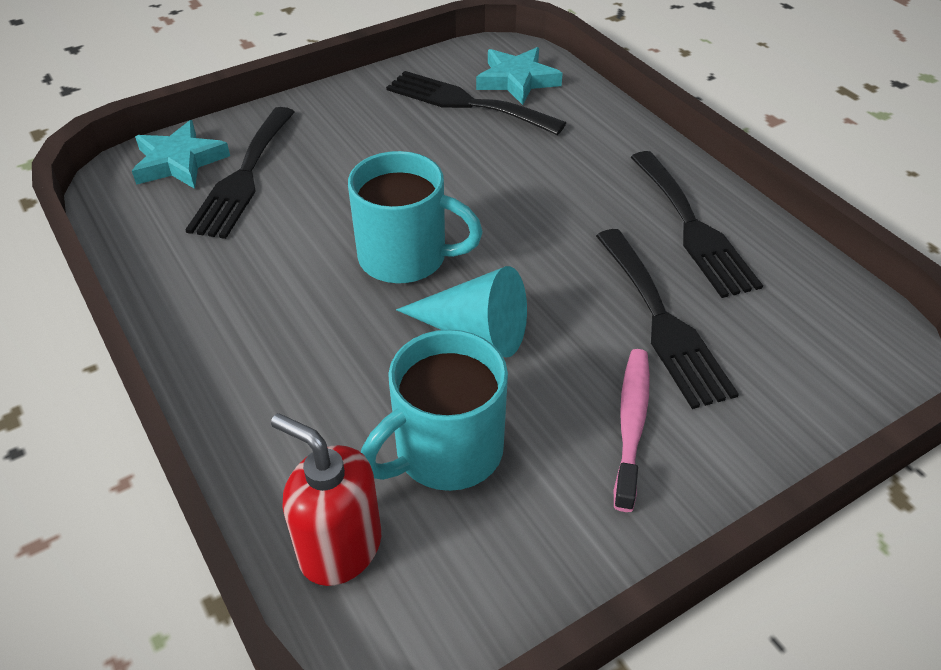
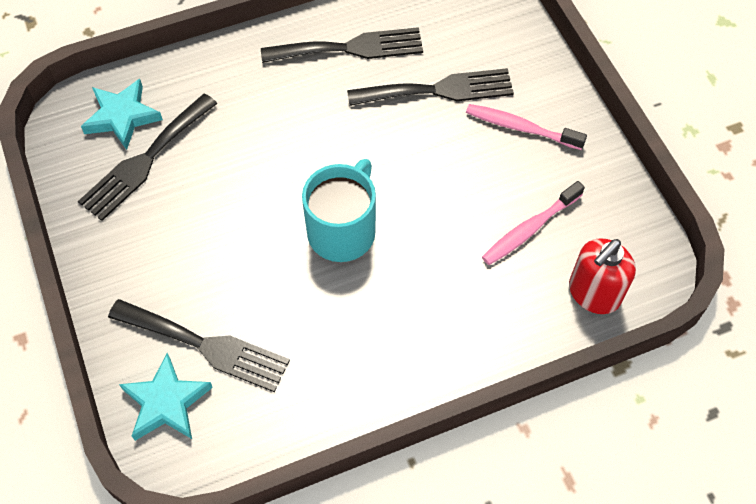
camera: 80 degrees left, 15 degrees up
(445, 451) = (529, 229): turquoise mug -> pink toothbrush
(475, 332) = (429, 197): turquoise cone -> none

